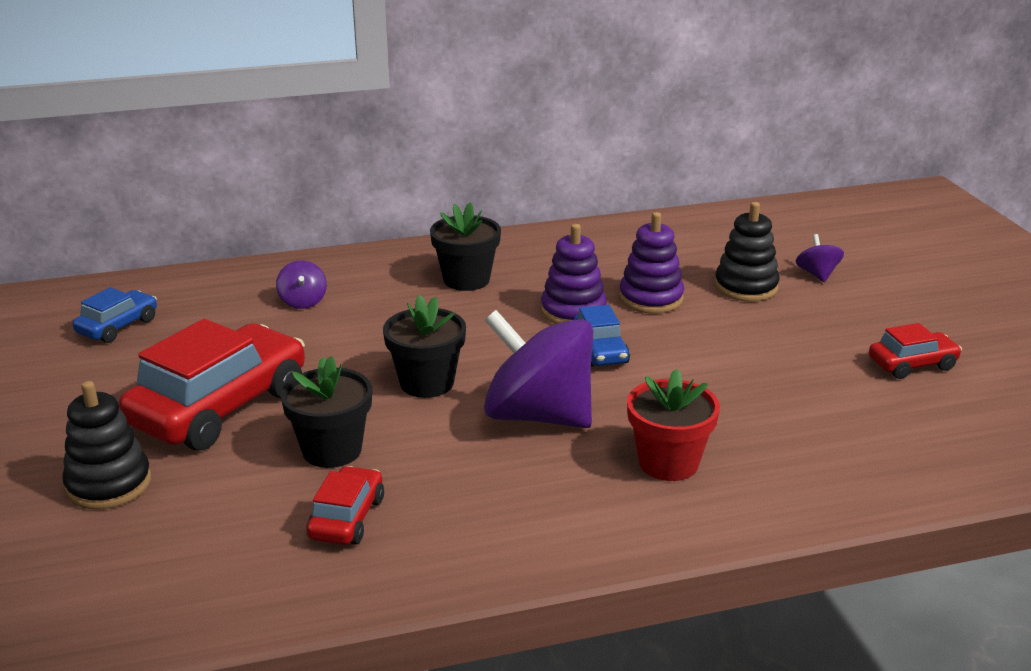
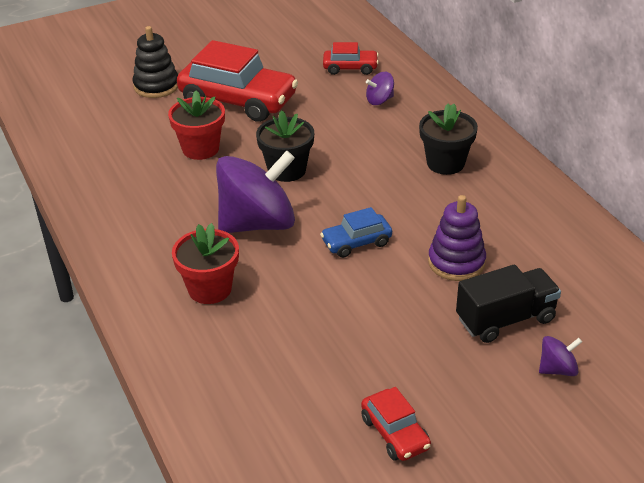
camera: 80 degrees right, 10 degrees up
(118, 326) = (321, 44): blue car -> none
(332, 450) = (200, 149): black flower pot -> red flower pot
(347, 518) = (134, 167): red car -> red car (350, 68)
(538, 415) = (257, 223): purple spinning top -> purple spinning top turned 45 degrees clockwise
(573, 311) = (415, 222): purple stacking toy -> none
(746, 287) = (505, 319): black stacking toy -> black truck

